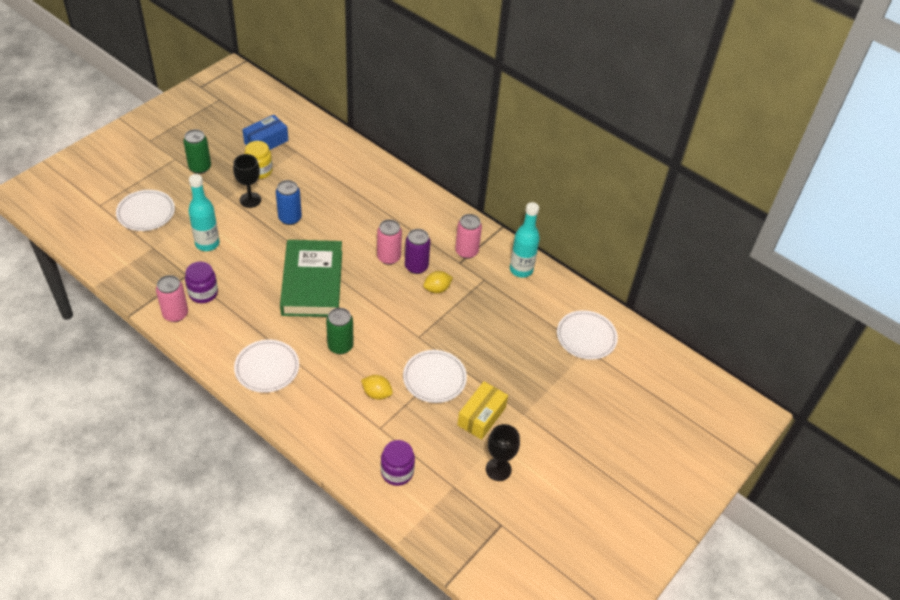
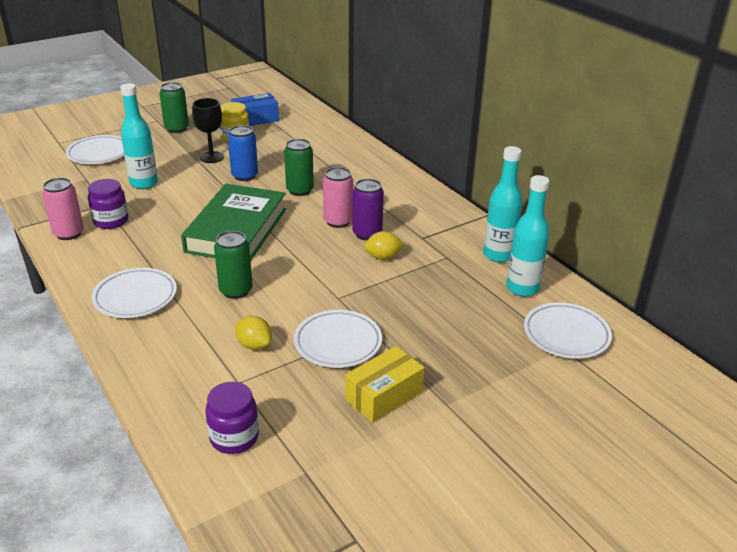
camera: 20 degrees right, 15 degrees down
(344, 227) = (300, 190): none -> green can
(466, 251) = (435, 229): pink can -> none
(498, 469) = (382, 464): black goblet -> none
(546, 300) = (522, 288): none -> turquoise bottle

